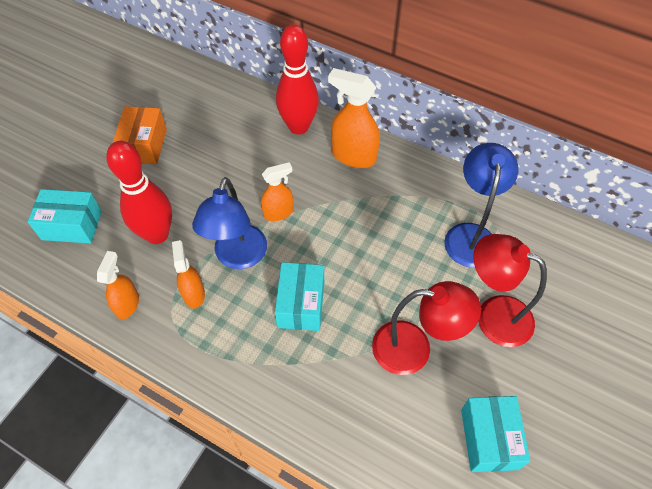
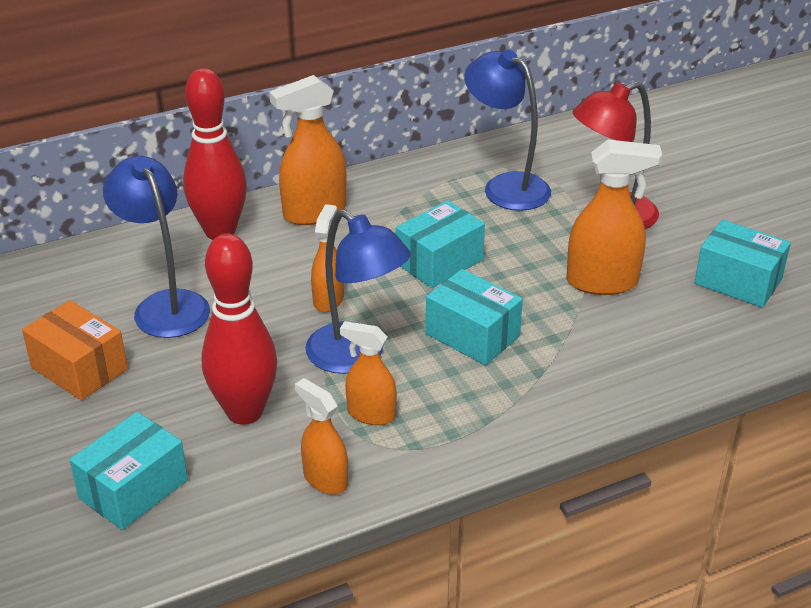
camera: 55 degrees left, 20 degrees down
(218, 145) = (165, 305): none -> blue lamp
(358, 245) = (439, 262): none -> turquoise box
(414, 349) = (602, 282): red lamp -> orange spray bottle

